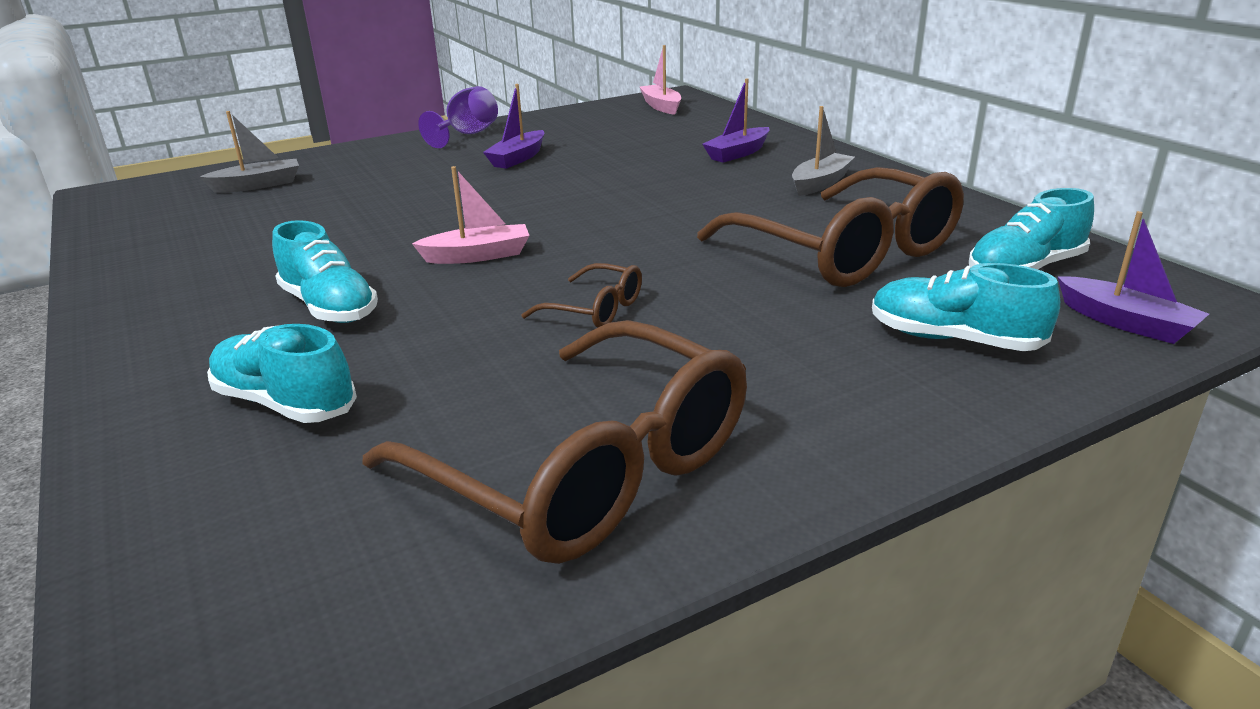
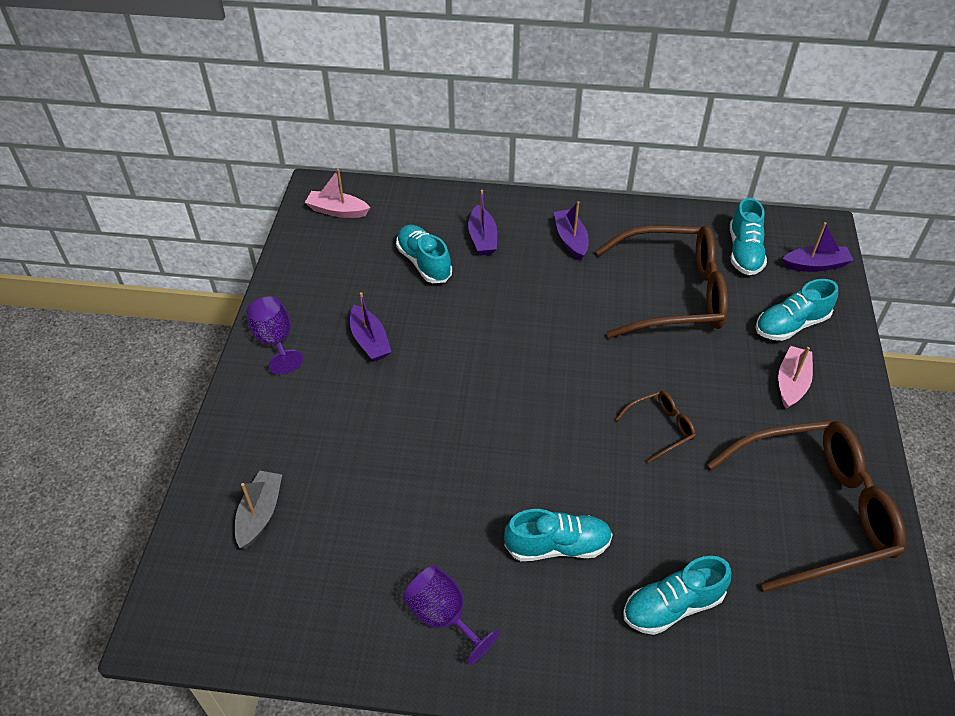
camera: 55 degrees left, 20 degrees up
(181, 283) = (443, 616): none -> purple goblet
(477, 255) = (539, 443): pink boat -> pink boat (791, 383)
(656, 146) = (424, 262): none -> turquoise shoe
(820, 183) = (571, 240): grey boat -> purple boat

